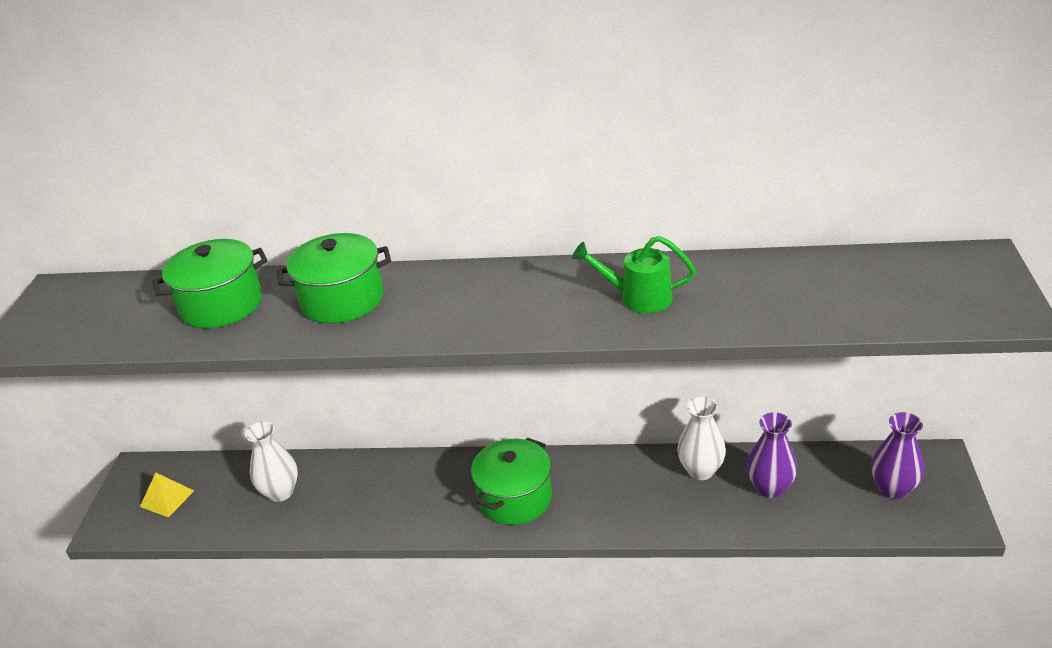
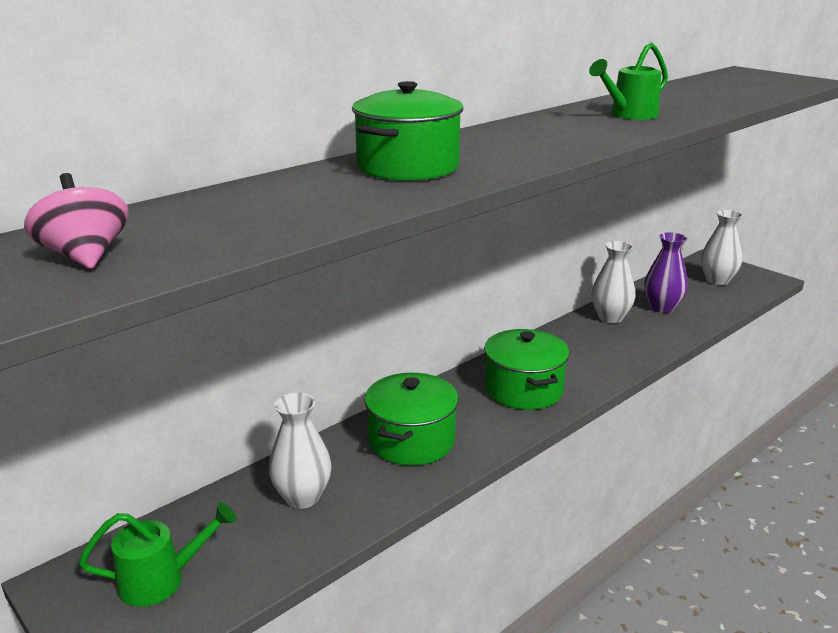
camera: 50 degrees left, 10 degrees down
(78, 315) = (85, 257): none -> pink spinning top
(167, 498) = (161, 580): yellow pyramid -> green watering can
(221, 304) = (281, 200): green pot -> green pot (411, 440)
(893, 489) = (717, 280): purple vase -> white vase

